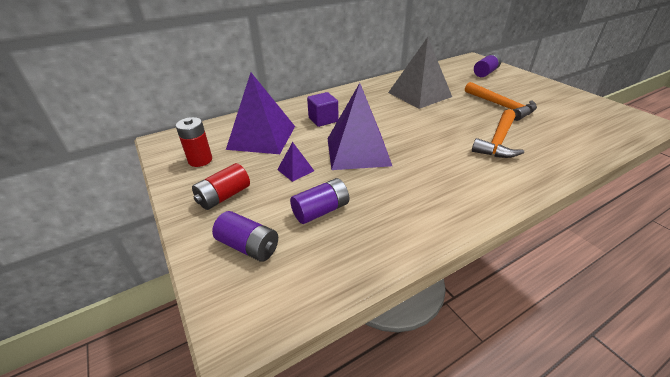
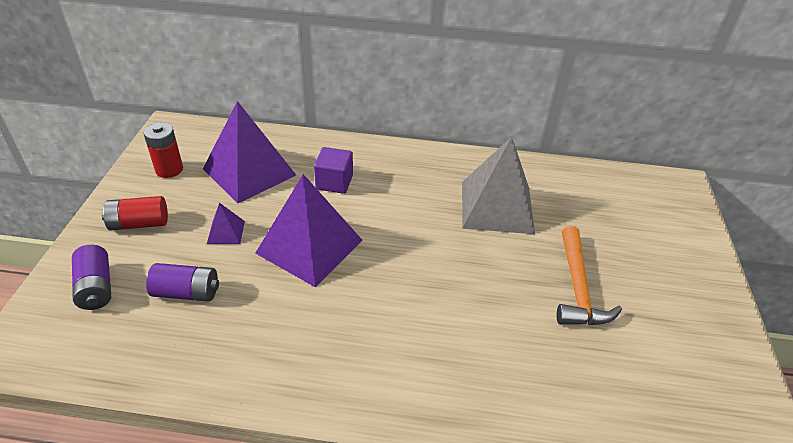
camera: 35 degrees right, 5 degrees up
(485, 73) = (654, 220): purple battery -> none
(498, 141) = (480, 335): orange hammer -> none

